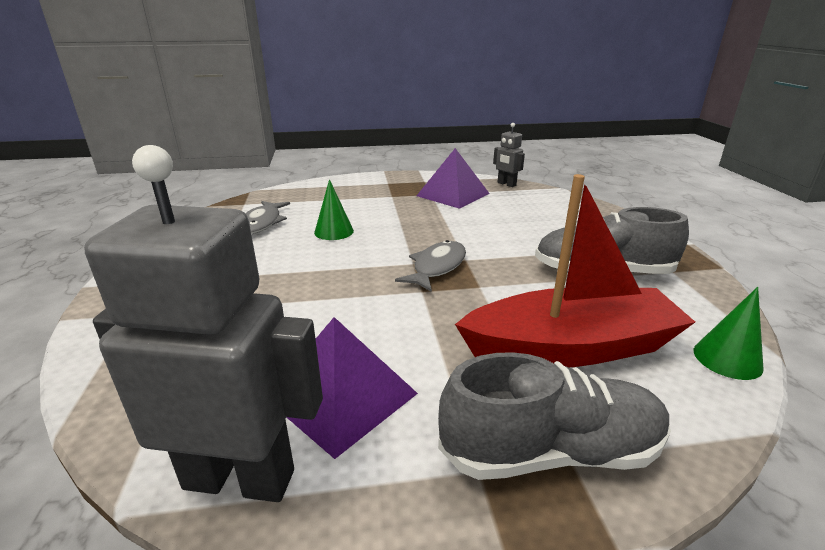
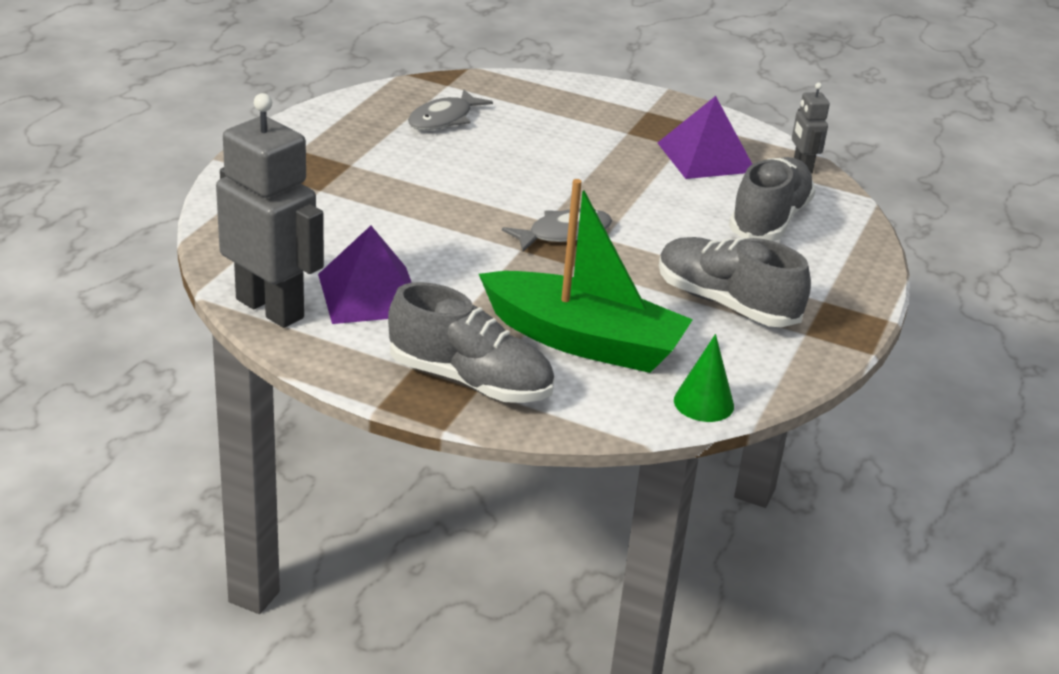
camera: 30 degrees right, 5 degrees up
(334, 231) = (507, 156): green cone -> none
(537, 214) = (769, 220): none -> grey shoe
(571, 347) = (583, 341): red boat -> green boat

